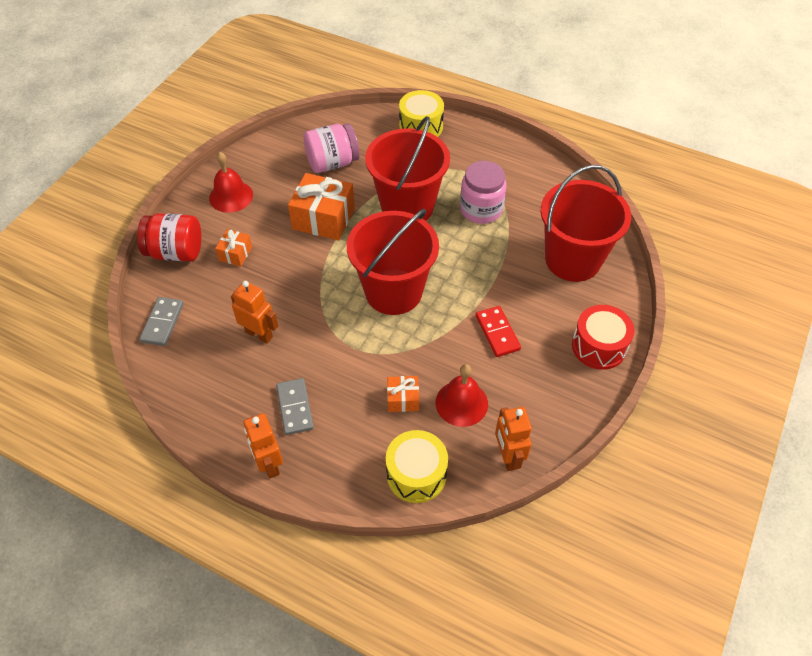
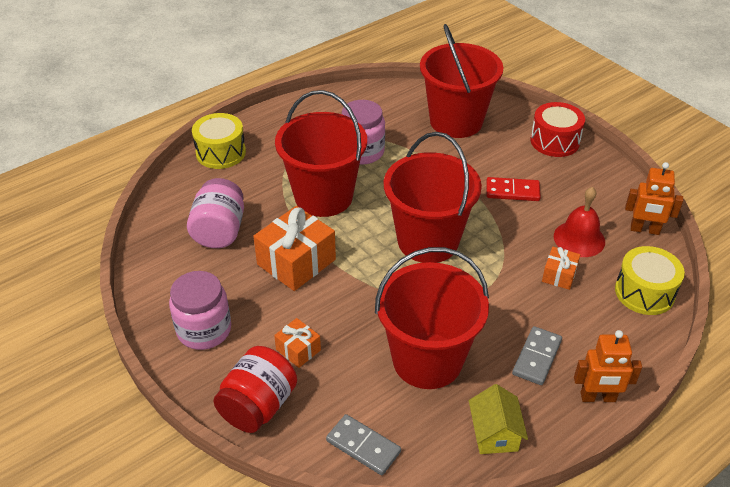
camera: 65 degrees left, 10 degrees down
(203, 400) = (495, 434): none -> yellow house
(231, 196) = (204, 330): red bell -> pink jar
(259, 334) = (427, 360): orange robot -> red bucket
(295, 408) = (537, 357): grey domino -> grey domino turned 75 degrees counterclockwise

